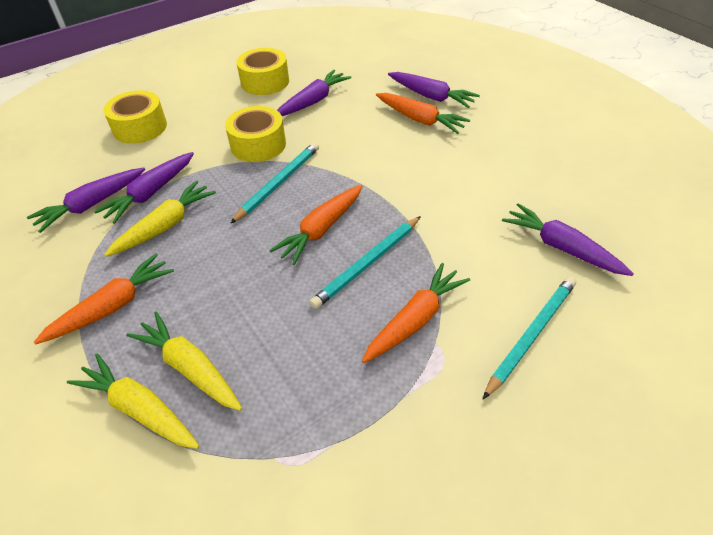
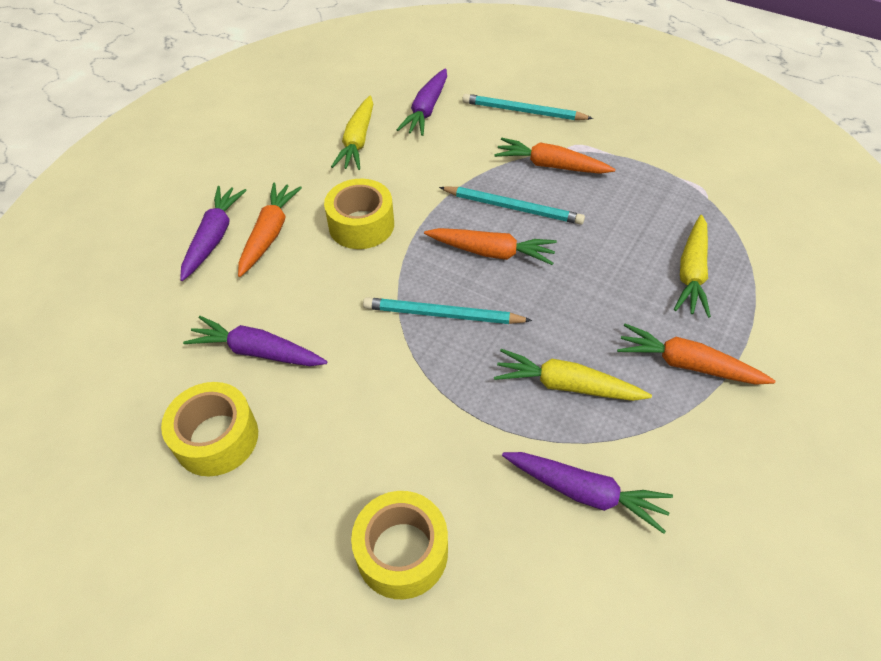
camera: 115 degrees left, 5 degrees up
(139, 409) = (745, 284): yellow carrot -> yellow carrot (357, 141)
(151, 193) = (527, 436): purple carrot -> none
(258, 145) = (380, 369): yellow tape -> yellow tape (361, 225)

